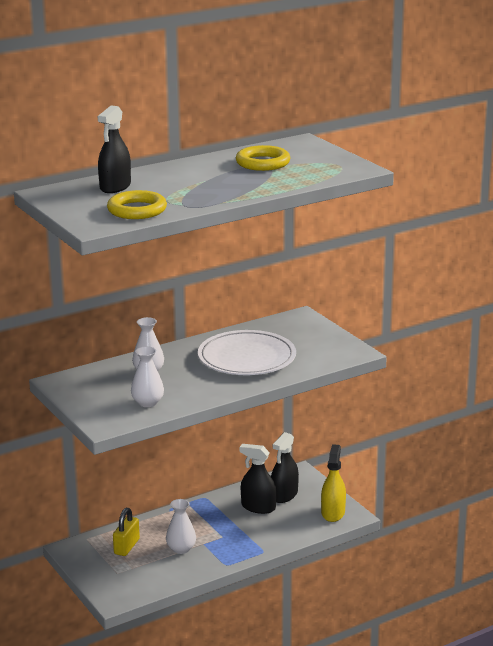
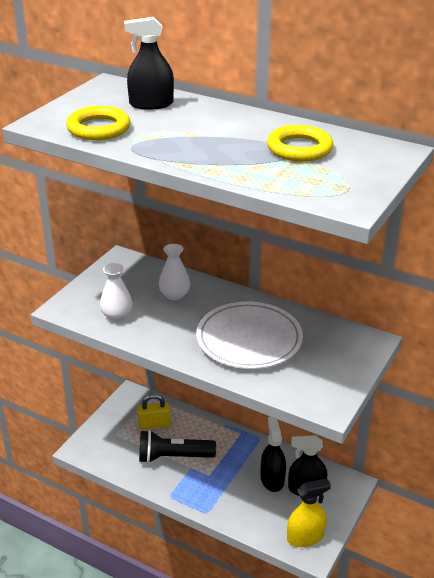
camera: 60 degrees right, 10 degrees up
(181, 549) = (173, 457): white vase -> black flashlight

